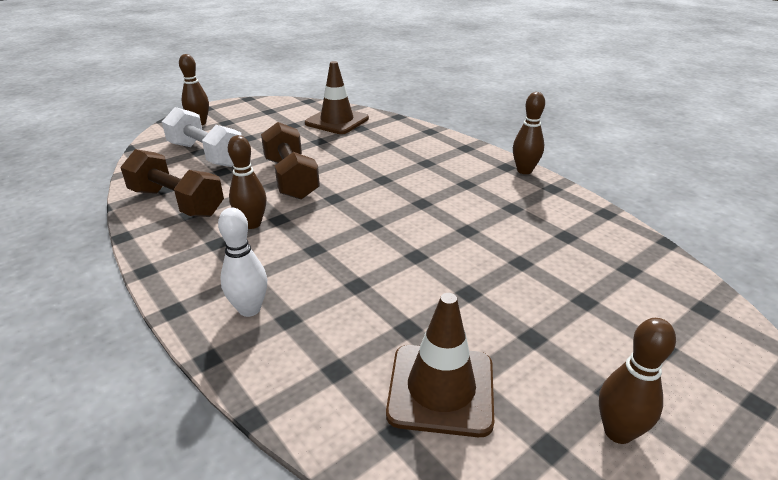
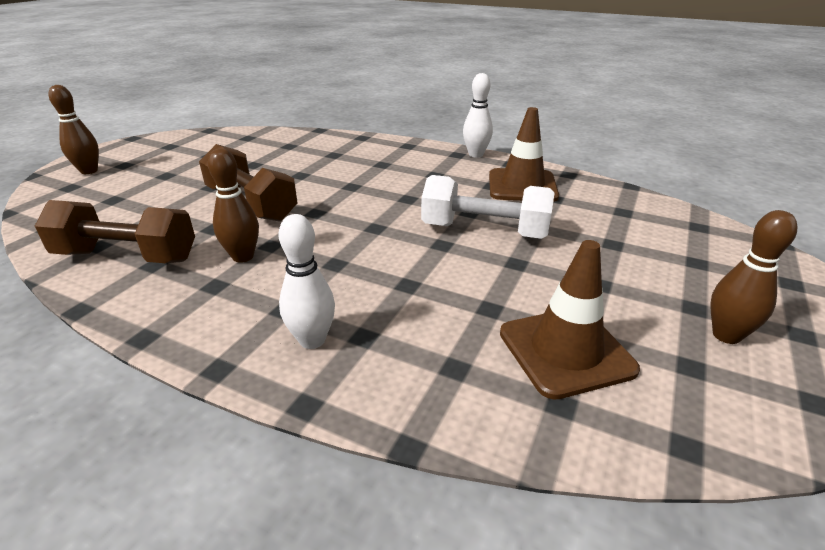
camera: 25 degrees left, 0 degrees up
(206, 155) = (125, 201): white dumbbell -> white dumbbell (484, 231)
(337, 121) = (258, 143): brown traffic cone -> brown traffic cone (522, 186)
(524, 171) = (476, 154): brown bowling pin -> white bowling pin

